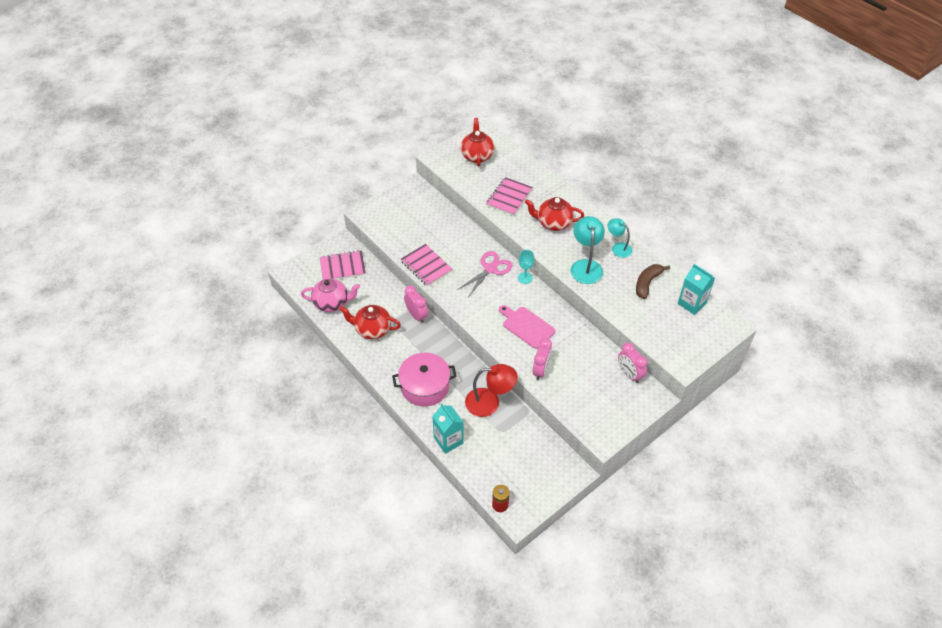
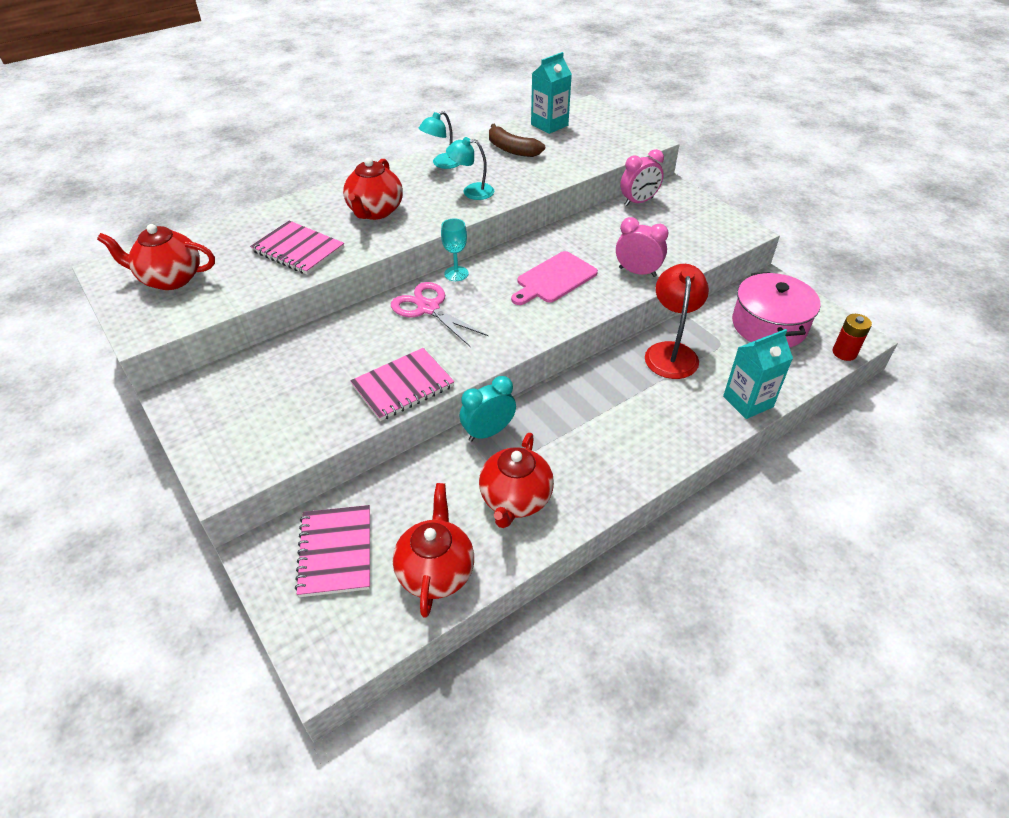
camera: 85 degrees left, 5 degrees down
(332, 303) = (436, 571): pink teapot -> red teapot
(416, 315) = (488, 432): pink clock -> turquoise clock
(425, 386) = (645, 426): pink pot -> pink pot (769, 325)
(586, 266) = (471, 191): turquoise lamp -> turquoise lamp, size x0.63

